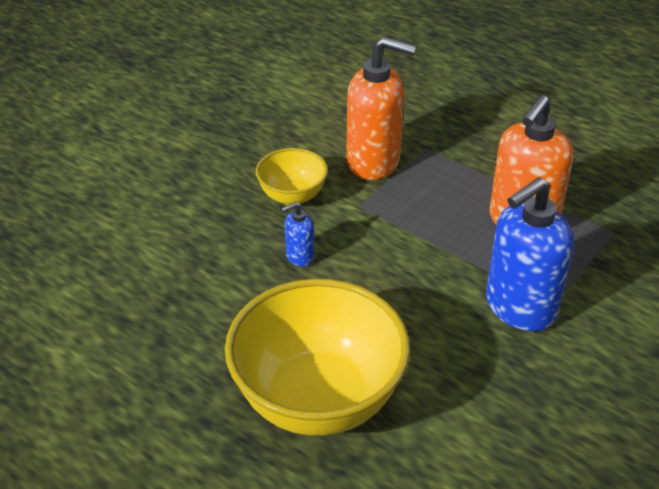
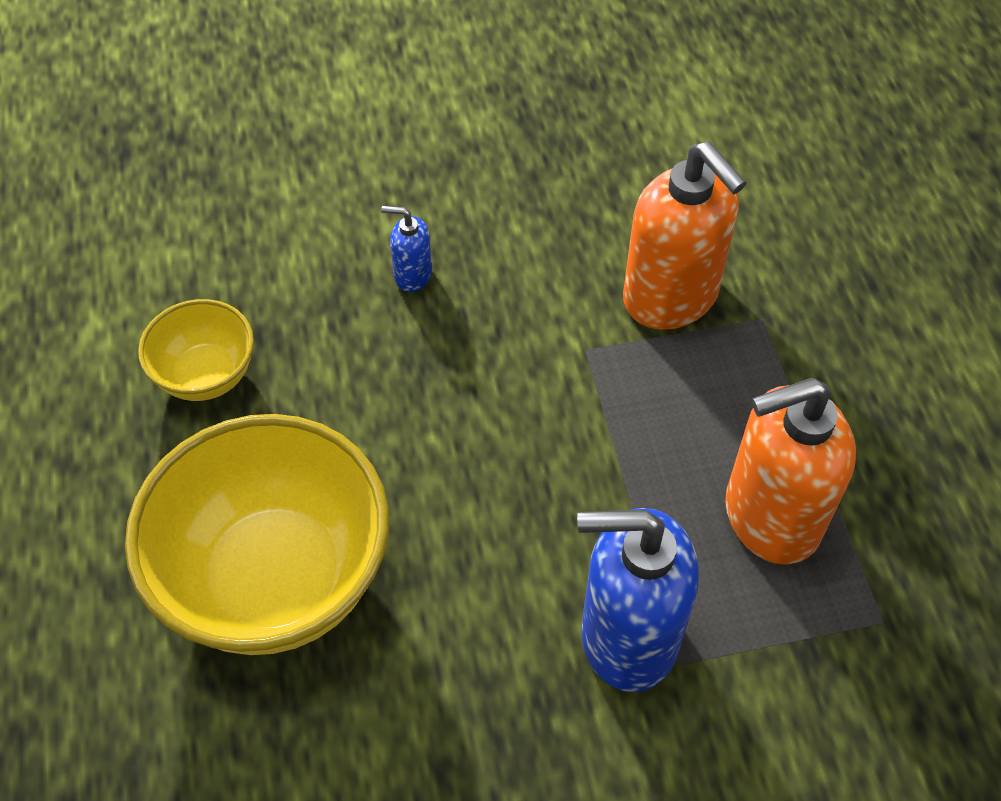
camera: 40 degrees right, 15 degrees up
(292, 196) = (520, 284): yellow bowl -> yellow bowl (206, 375)
(299, 256) = (443, 375): blue soap dispenser -> blue soap dispenser (412, 275)

